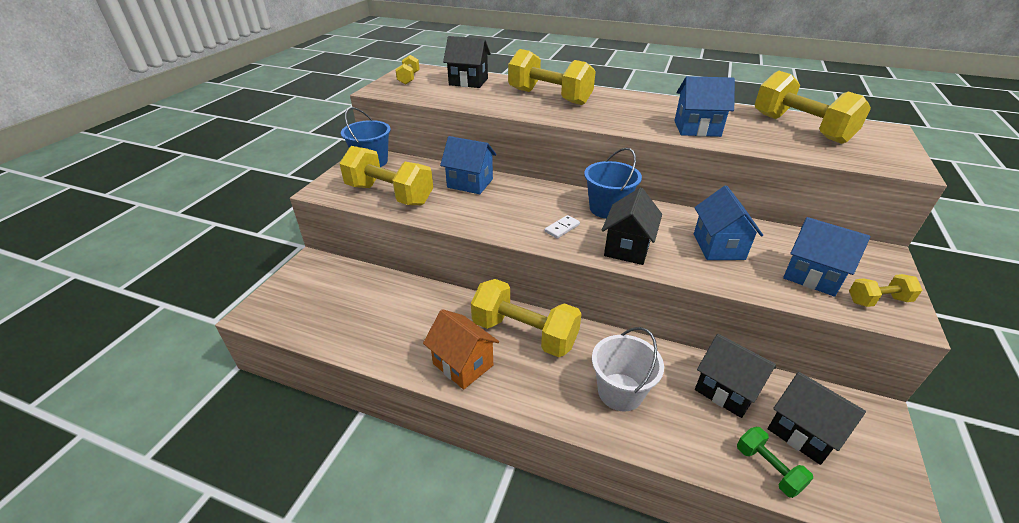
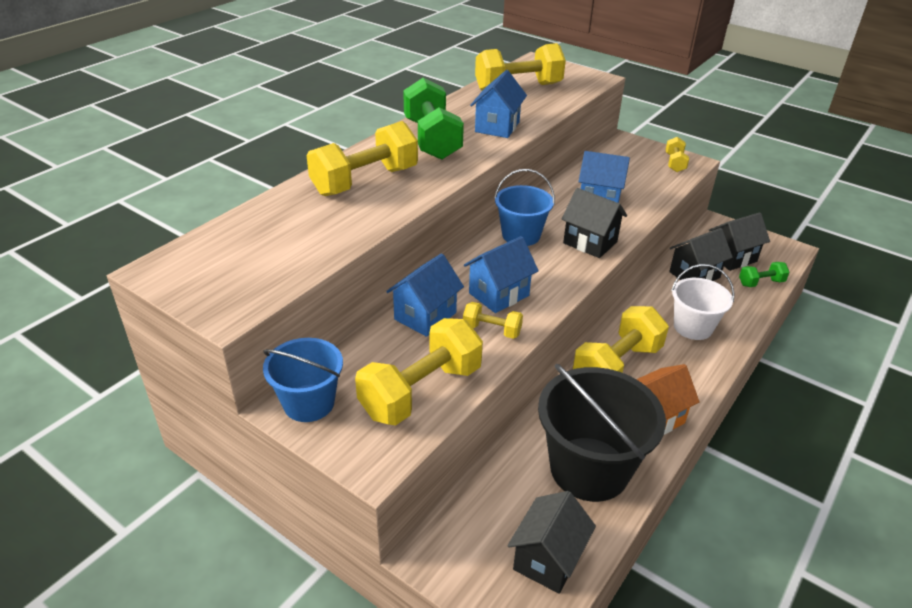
camera: 75 degrees left, 0 degrees up
(393, 327) = (589, 468): none -> black bucket
(409, 78) = (200, 279): yellow dumbbell -> yellow dumbbell (492, 330)
(468, 82) = (263, 228): black house -> black house (548, 559)
(562, 228) = (547, 270): white domino -> none
(639, 108) = (432, 139): none -> green dumbbell
(812, 276) = (645, 175): blue house -> blue house (499, 294)

